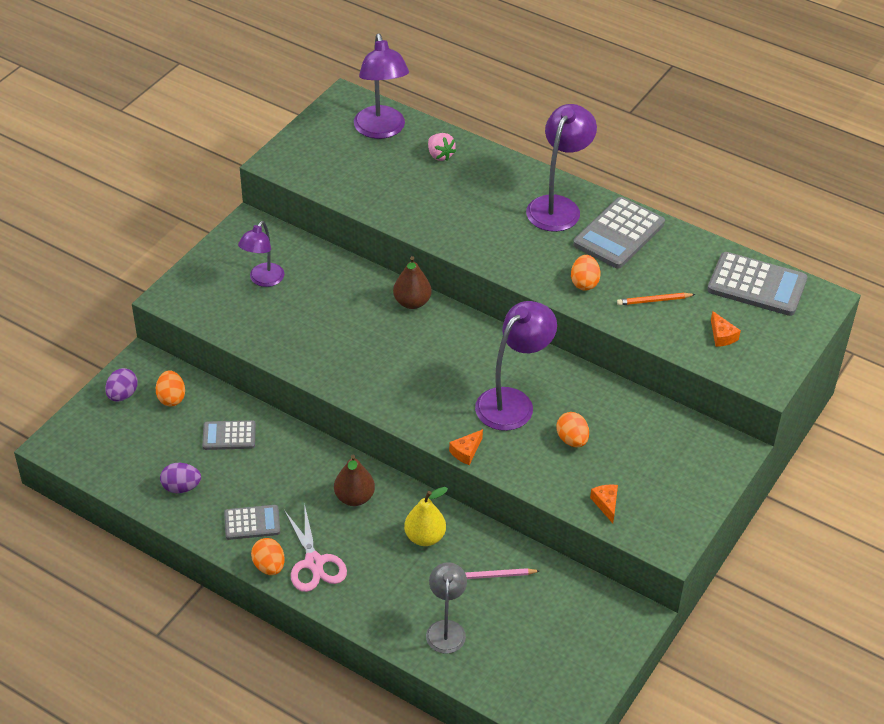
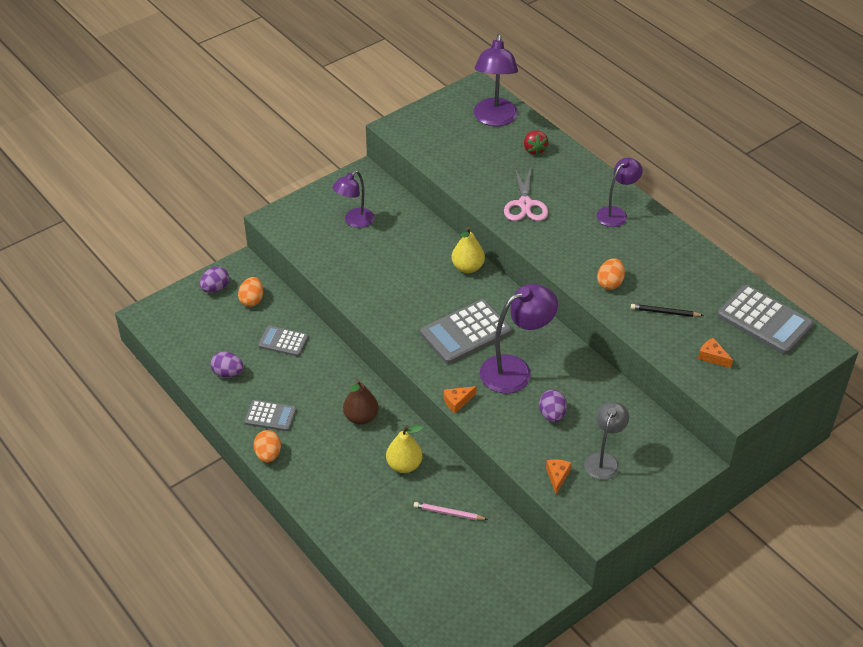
camera: 20 degrees right, 0 degrees up
(314, 563) = (305, 461): pink scissors -> pink scissors (525, 204)
(412, 302) = (467, 267): brown pear -> yellow pear
(440, 155) = (534, 150): pink strawberry -> red strawberry
(446, 629) = (388, 546): grey lamp -> grey lamp (604, 460)
(558, 206) = (616, 213): purple lamp -> purple lamp, size x0.64
(572, 440) = (552, 415): orange egg -> purple egg
(618, 234) = (659, 248): grey calculator -> grey calculator (465, 332)
(653, 300) = (664, 312): orange pencil -> black pencil
(722, 336) = (712, 357): orange cheese -> orange cheese turned 135 degrees clockwise

